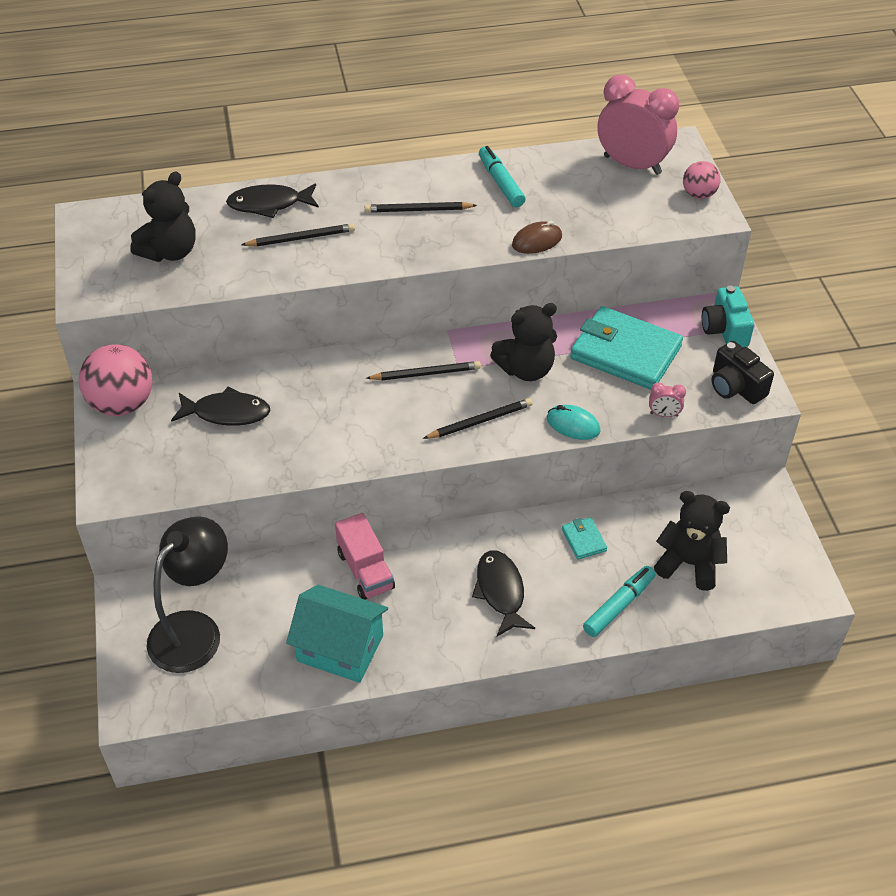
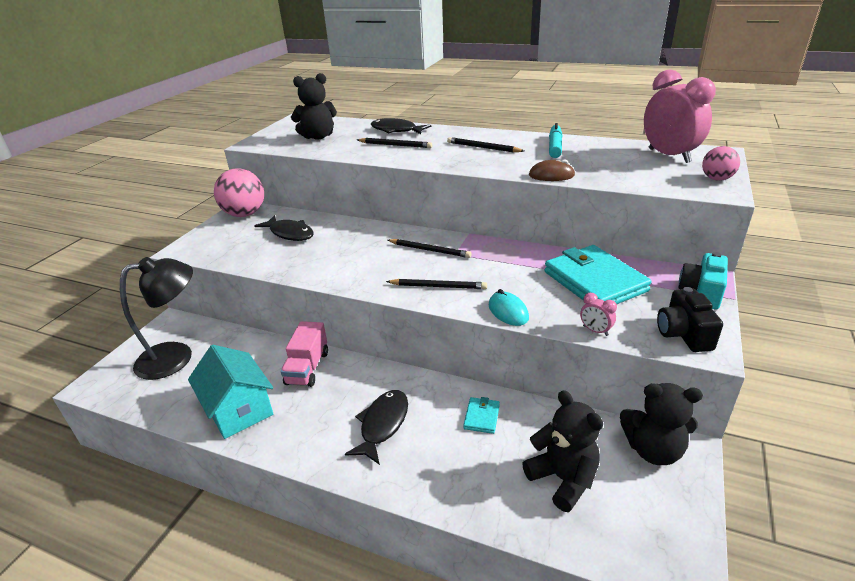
camera: 35 degrees right, 15 degrees down
(526, 369) = (503, 268): black teddy bear -> black teddy bear (653, 450)
(619, 606) = (468, 483): turquoise marker -> none

